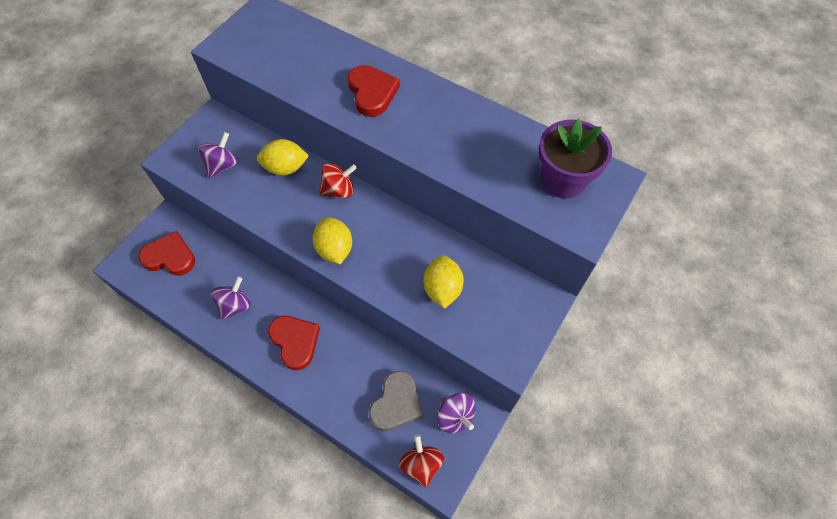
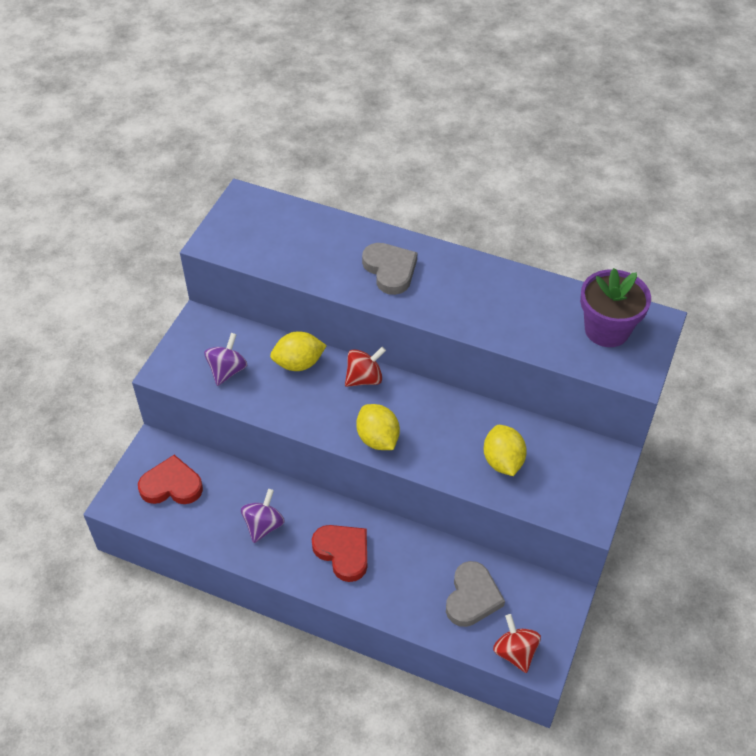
camera: 10 degrees left, 10 degrees down
(372, 93) = (390, 270): red heart -> grey heart
(455, 416) = (539, 599): purple spinning top -> none

